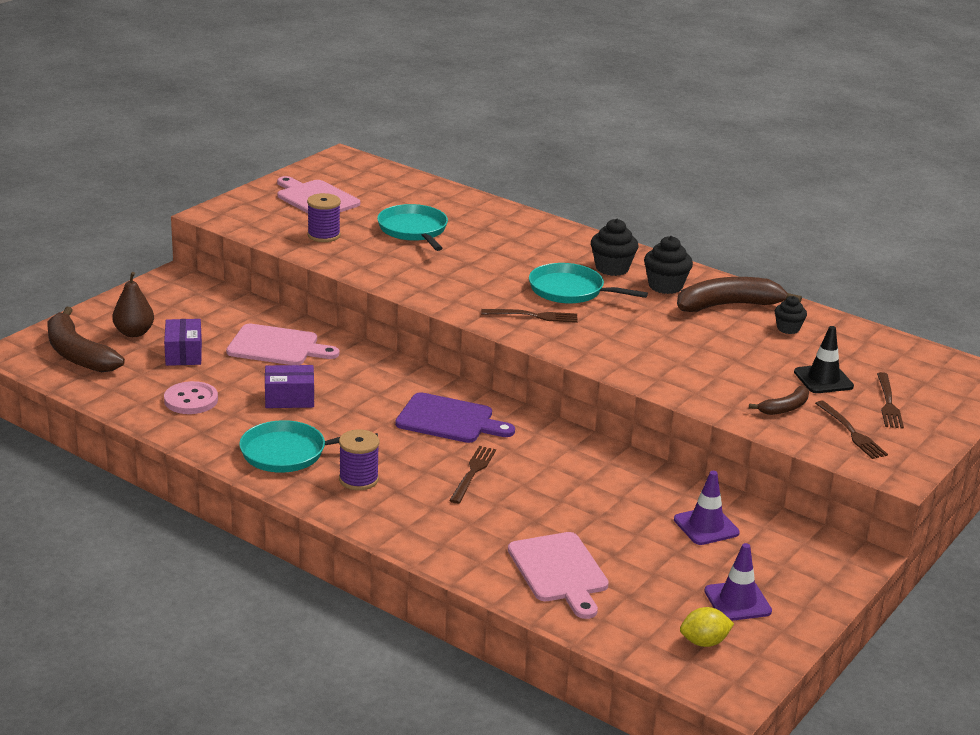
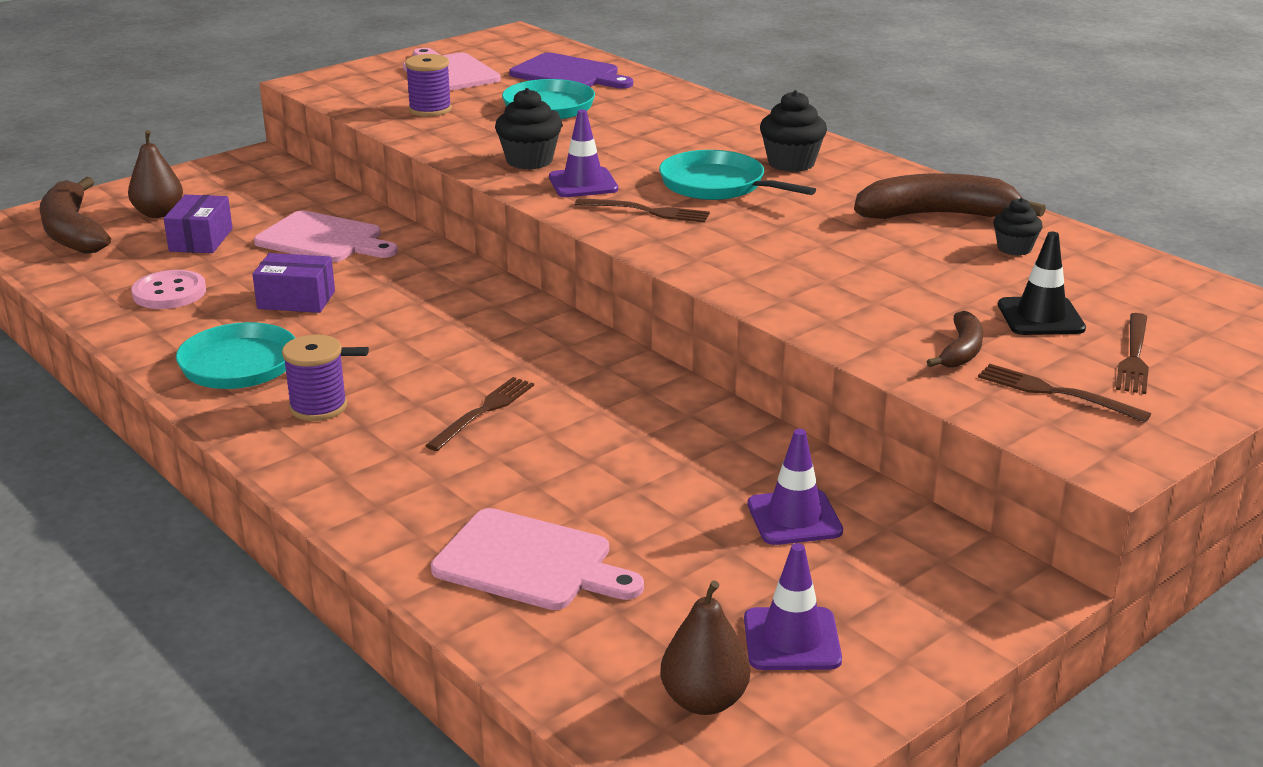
camera: 15 degrees right, 0 degrees up
(449, 420) = (492, 341): purple cutting board -> purple cutting board (568, 74)
(476, 295) = (583, 183): none -> purple traffic cone
(559, 571) = (530, 562): pink cutting board -> pink cutting board turned 60 degrees counterclockwise
(665, 286) = (856, 187): black cupcake -> black cupcake (529, 161)
(704, 642) = (704, 701): yellow lemon -> brown pear
(785, 408) = (961, 351): brown banana -> brown banana turned 45 degrees counterclockwise
(851, 432) = (1056, 393): brown fork -> brown fork turned 135 degrees clockwise

